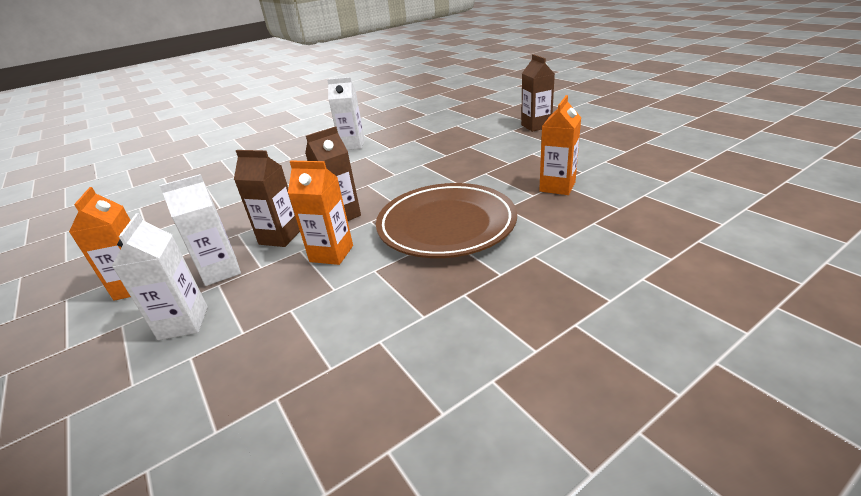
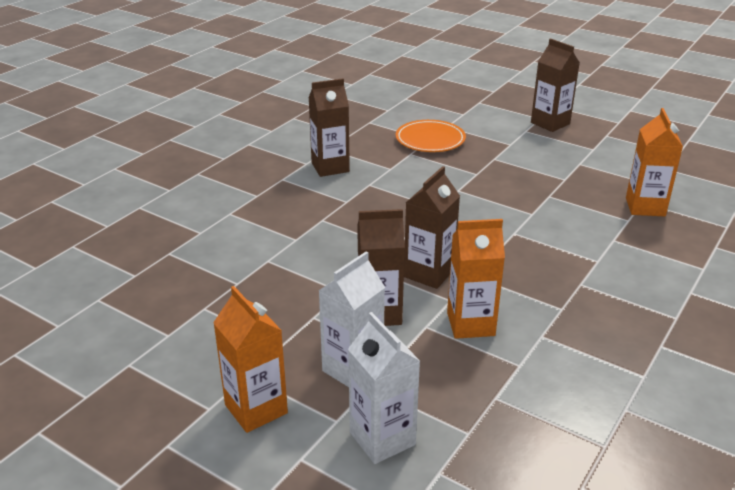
camera: 25 degrees left, 0 degrees up
(352, 145) = (330, 167): white carton -> brown carton
(436, 133) = (430, 140): none -> orange plate
(446, 225) = (569, 269): brown plate -> none

